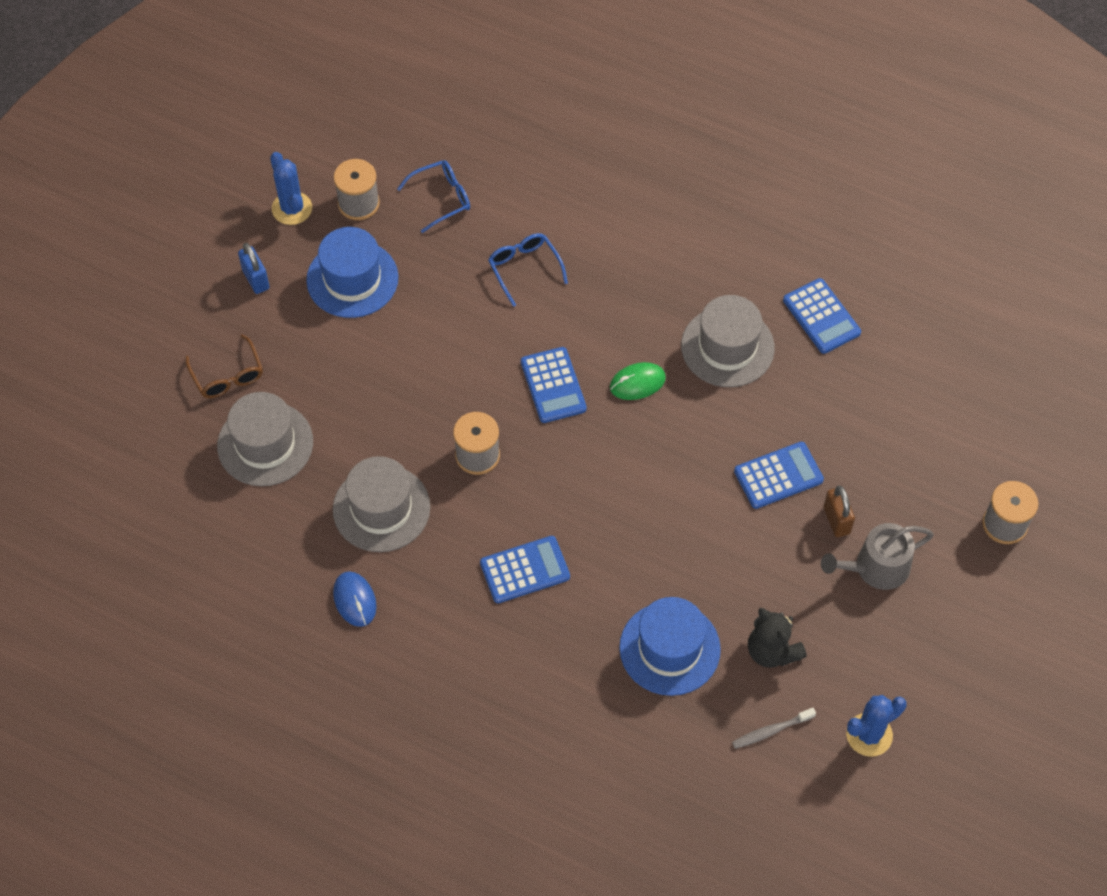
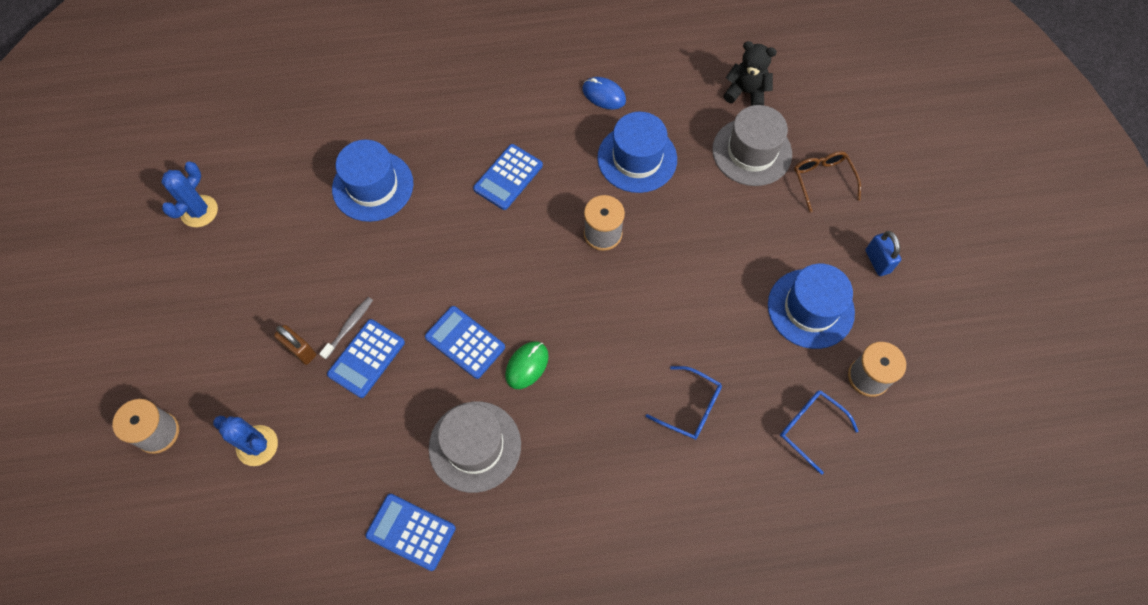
camera: 145 degrees right, 5 degrees up
(227, 375) = (822, 180): brown glasses -> brown glasses turned 45 degrees clockwise
(256, 279) = (877, 261): blue padlock -> blue padlock turned 45 degrees clockwise
(292, 208) = (912, 337): blue cactus -> blue cactus (257, 445)
(381, 508) = (637, 158): grey hat -> blue hat
(441, 198) = (810, 428): blue glasses -> blue glasses turned 105 degrees clockwise
(553, 385) = (590, 321): blue calculator -> blue calculator (465, 342)
(771, 731) = (271, 175): grey toothbrush -> grey toothbrush (349, 327)
(772, 651) = (298, 226): black teddy bear -> black teddy bear (746, 92)
(876, 567) = (250, 332): grey watering can -> none

